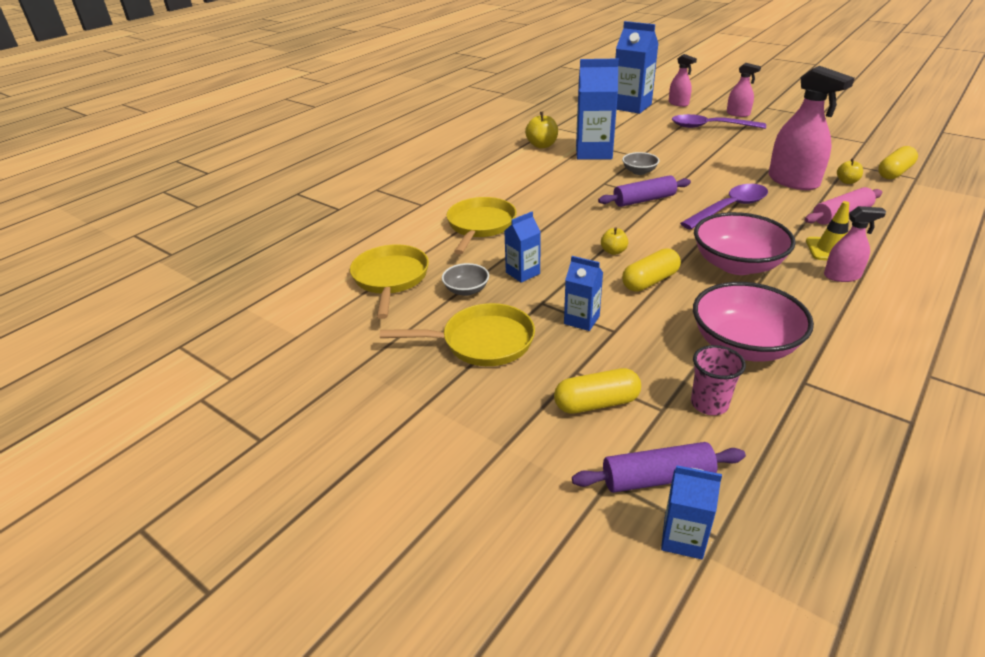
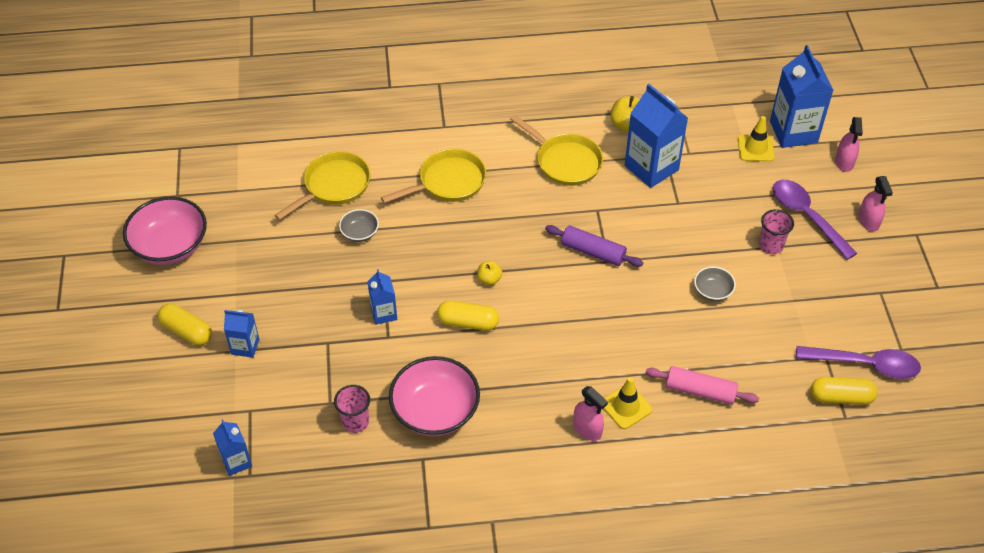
camera: 45 degrees right, 15 degrees up
(482, 342) = (313, 280): yellow pan -> yellow pan (565, 162)
(522, 273) = (409, 248): blue carton -> blue carton (245, 346)
(596, 403) = (307, 369): yellow capsule -> yellow capsule (186, 331)
(628, 119) = (755, 148): none -> yellow traffic cone
(639, 171) = (645, 220): grey bowl -> grey bowl (712, 291)
(657, 478) = (270, 429): purple rolling pin -> none
(722, 144) = (771, 246): none -> pink cup
(729, 208) = (636, 313): purple spoon -> purple spoon (865, 364)
(737, 265) = (542, 360): pink bowl -> pink bowl (170, 246)
(793, 181) = (739, 332): pink spray bottle -> none
(847, 181) = (780, 370): yellow apple -> none

